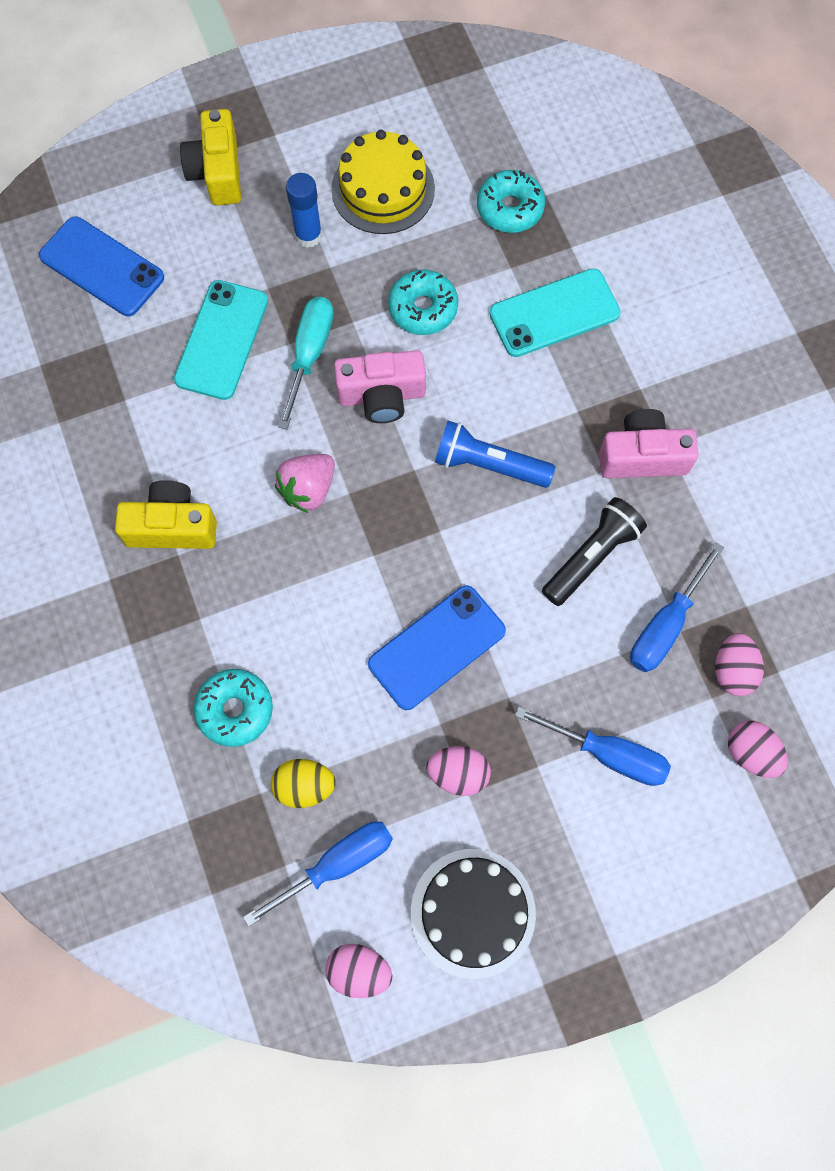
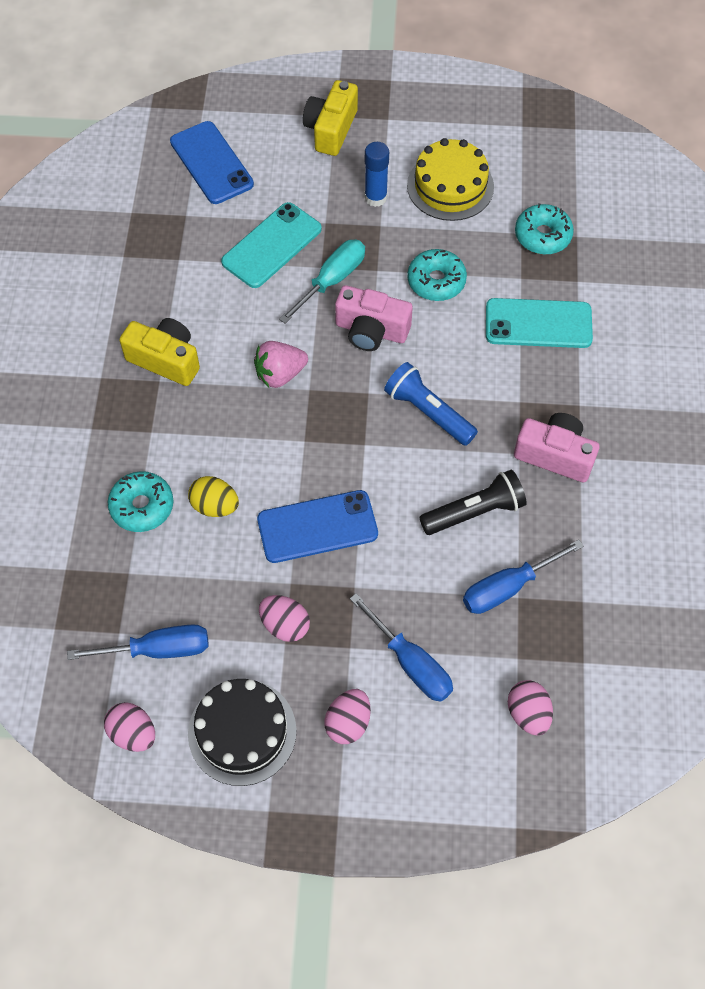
camera: 25 degrees right, 10 degrees down
(304, 786) = (164, 583): yellow egg -> yellow egg (215, 506)
(733, 670) = (546, 645): pink egg -> pink egg (348, 723)

